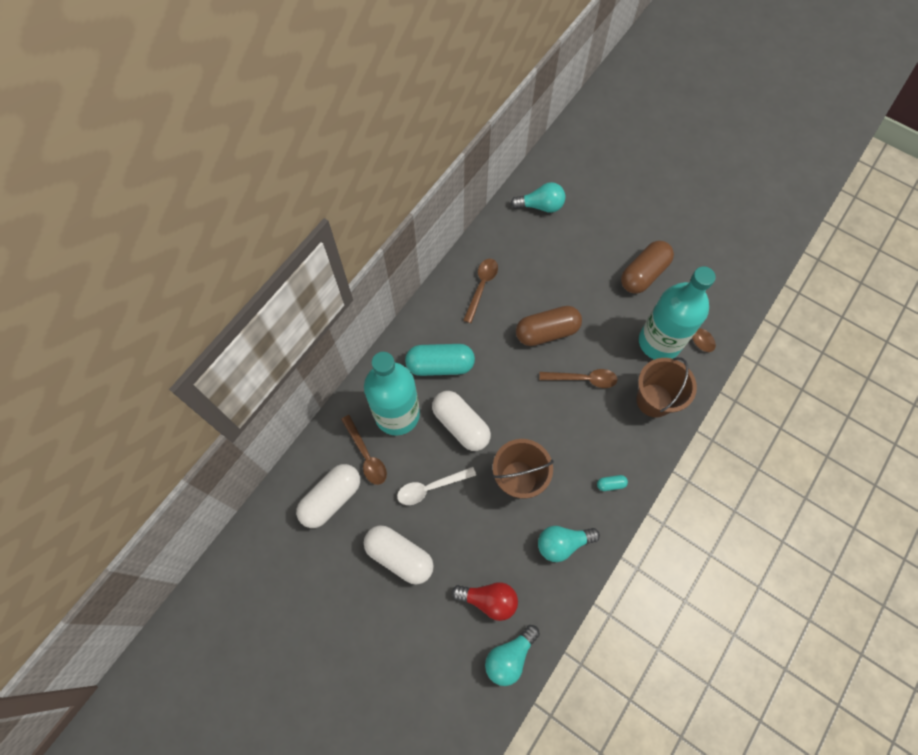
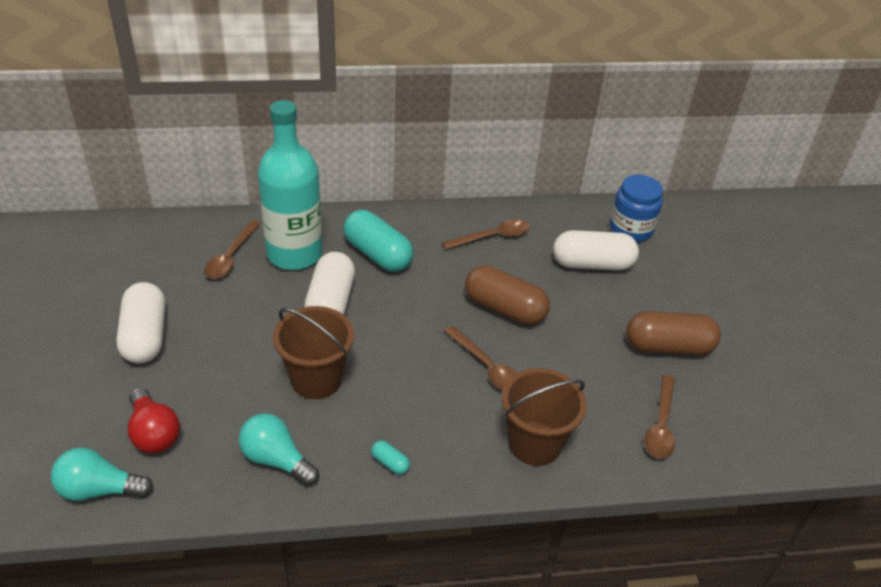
camera: 45 degrees right, 25 degrees down
(331, 498) = (164, 258): white capsule -> white capsule (592, 264)
(430, 487) = (240, 318): white spoon -> none
(540, 206) = (631, 229): turquoise light bulb -> blue jar
(659, 342) = (609, 407): turquoise bottle -> none

